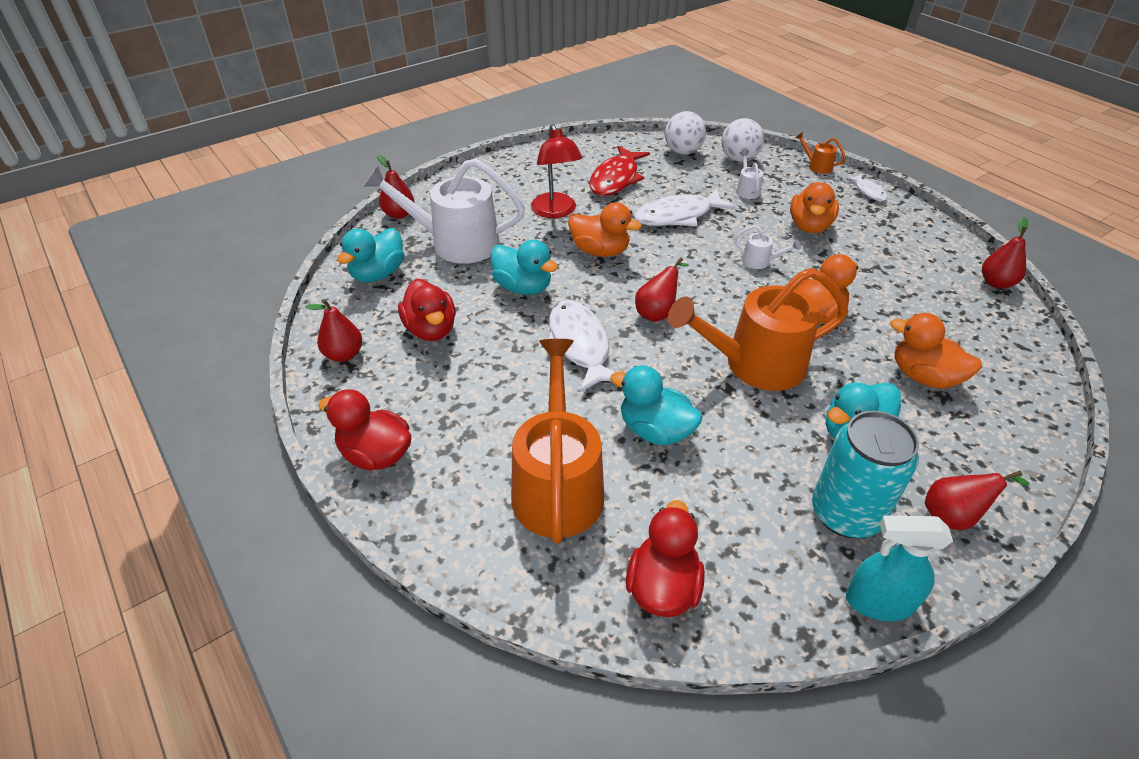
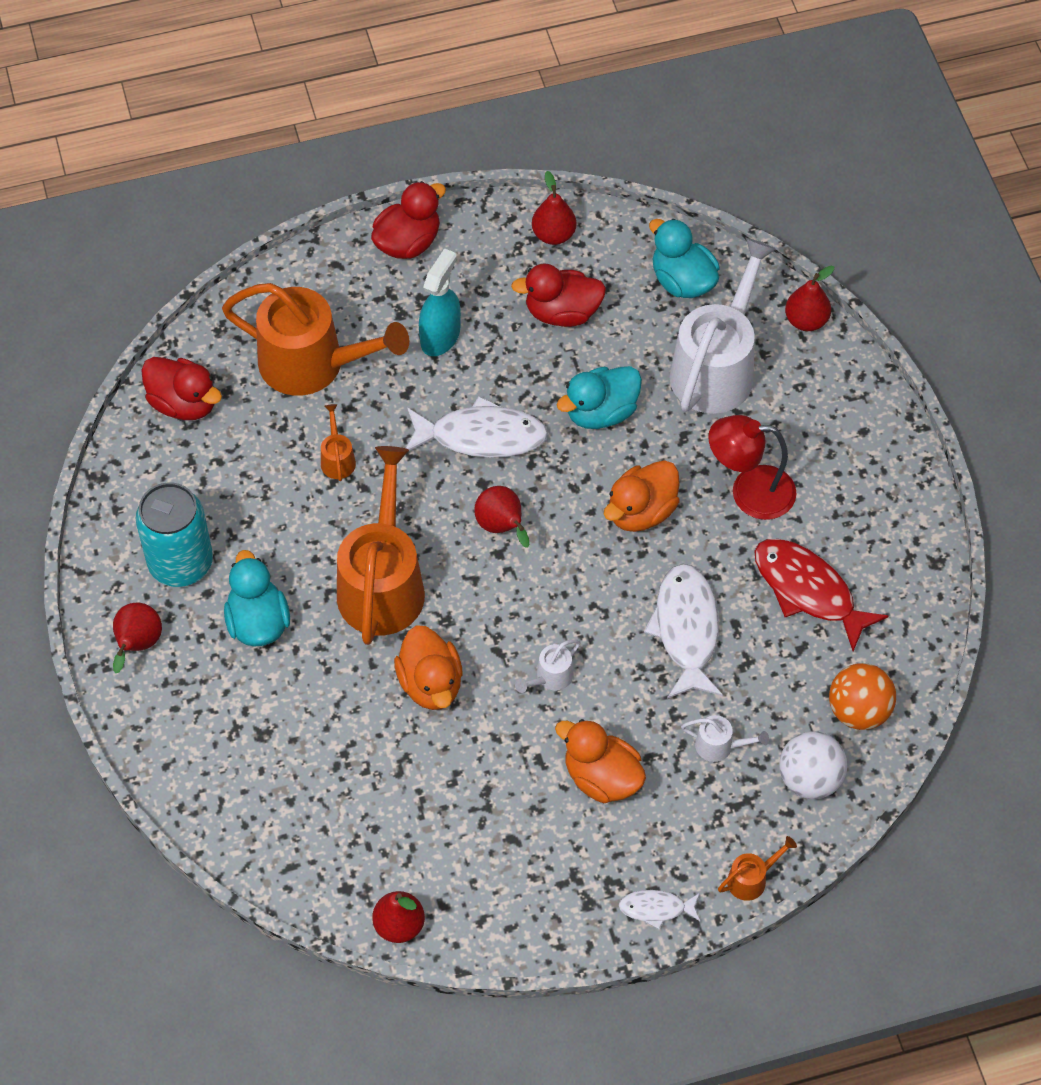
camera: 110 degrees right, 15 degrees up
(655, 430) = (337, 458): turquoise duck -> orange watering can
(683, 152) = (858, 711): white ball -> orange ball
(879, 602) = (99, 541): turquoise spray bottle -> turquoise spray bottle (440, 336)
(923, 376) = (295, 733): orange duck -> none

